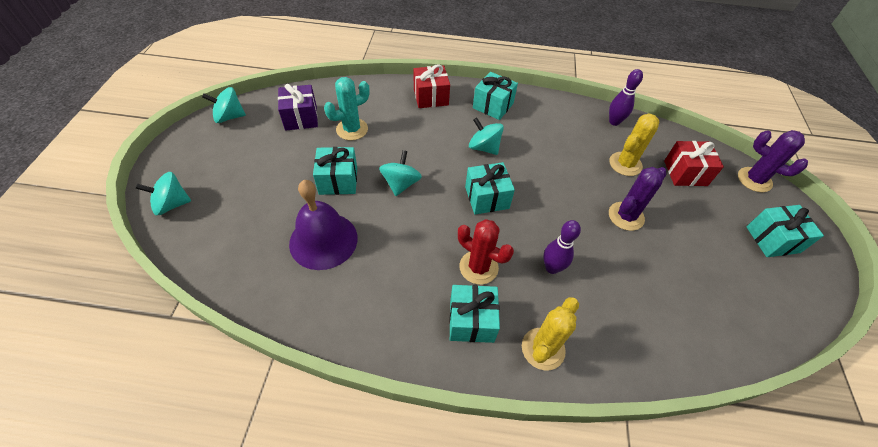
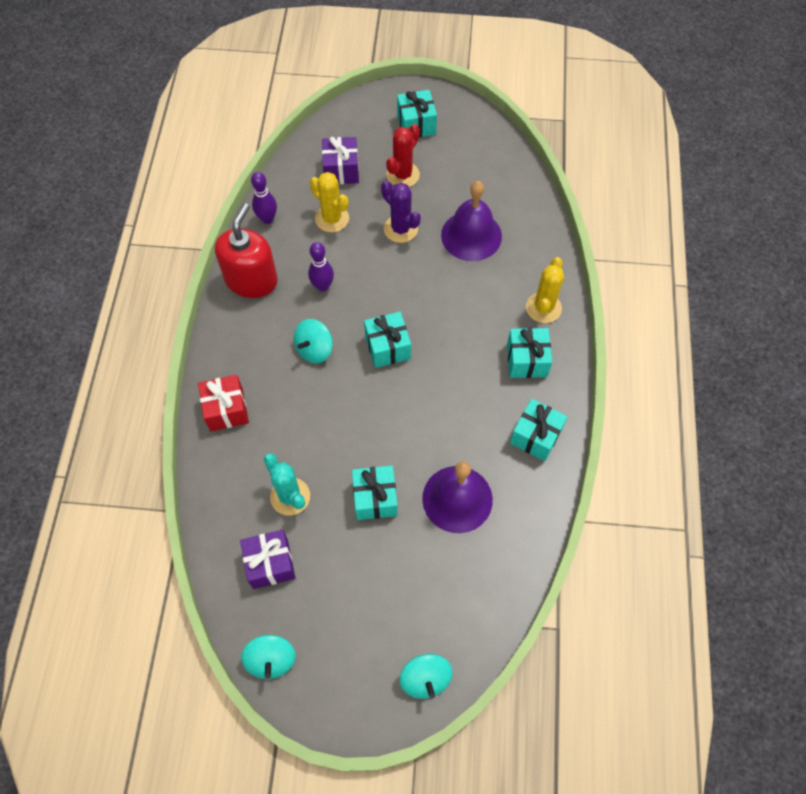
camera: 90 degrees left, 10 degrees up
(401, 184) = (375, 431): turquoise spinning top -> none
(478, 267) = (472, 355): red cactus -> red cactus (403, 175)
(493, 106) = (242, 339): turquoise gift -> turquoise gift (535, 436)
(543, 349) = (543, 308): yellow cactus -> yellow cactus turned 75 degrees clockwise
(550, 111) = (251, 280): none -> red soap dispenser
(552, 268) = (465, 295): purple bowling pin -> purple bowling pin (322, 286)
(632, 281) = (471, 235): none -> purple bell
(685, 173) = (341, 170): red gift -> purple gift
(754, 180) = (346, 117): purple cactus -> none

